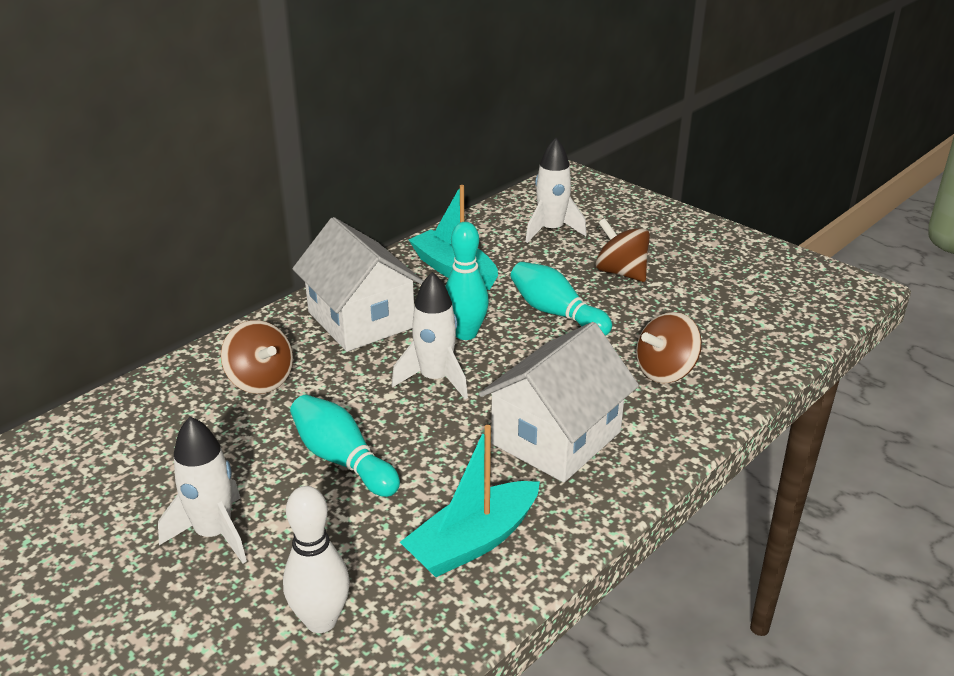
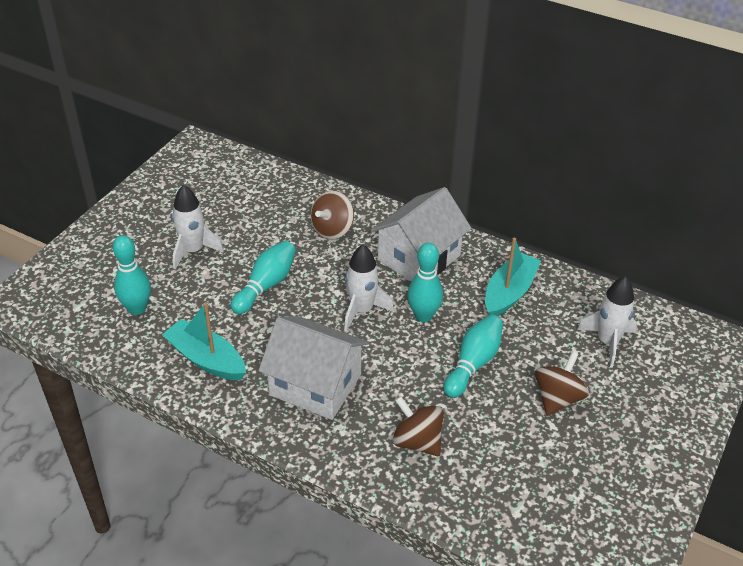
camera: 75 degrees right, 10 degrees up
(321, 620) = (137, 309): white bowling pin -> turquoise bowling pin

